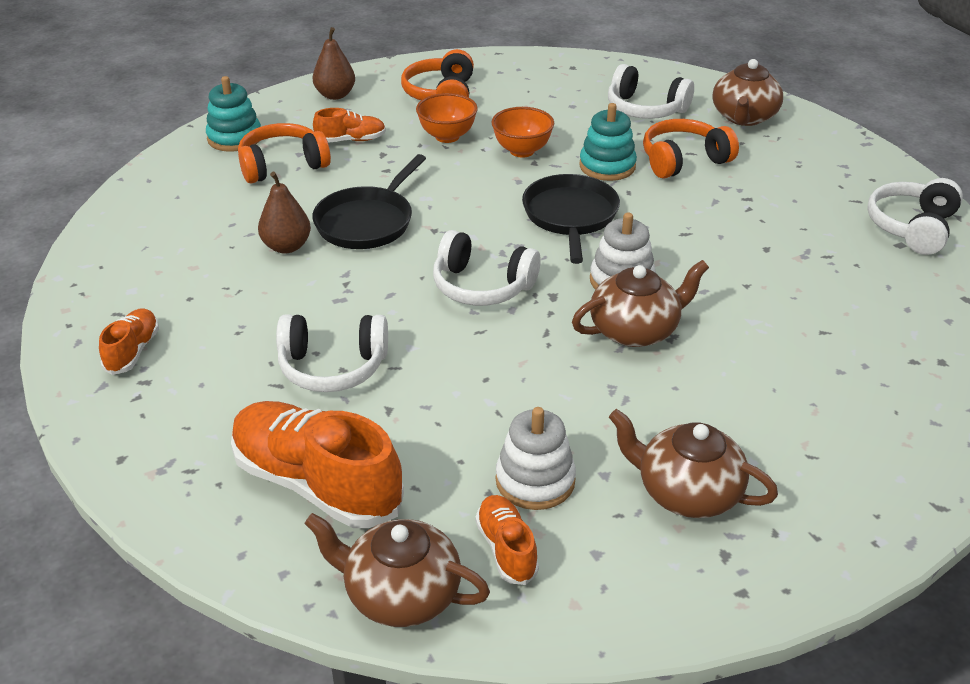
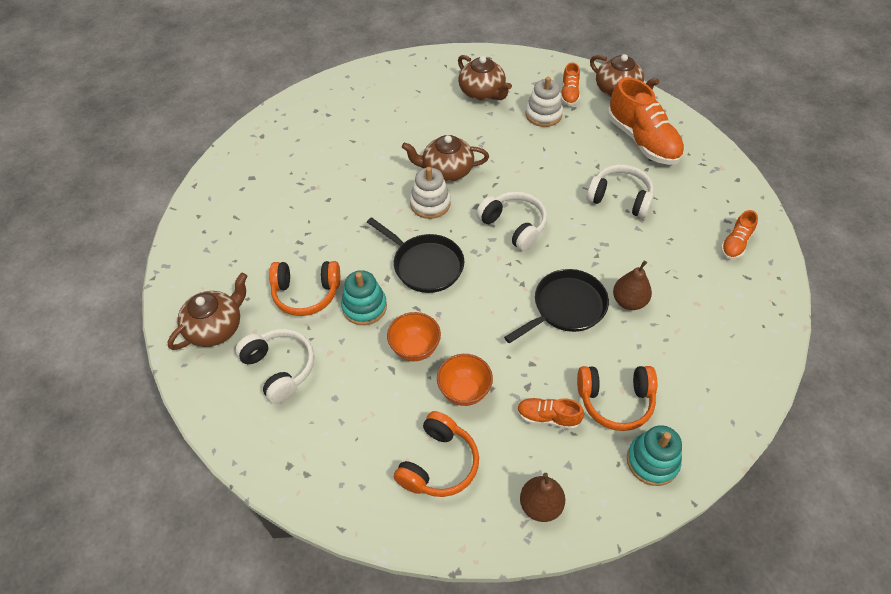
camera: 155 degrees left, 15 degrees up
(570, 216) = (425, 265): black pan -> black pan turned 75 degrees counterclockwise
(912, 227) = (230, 186): white headphones -> none

